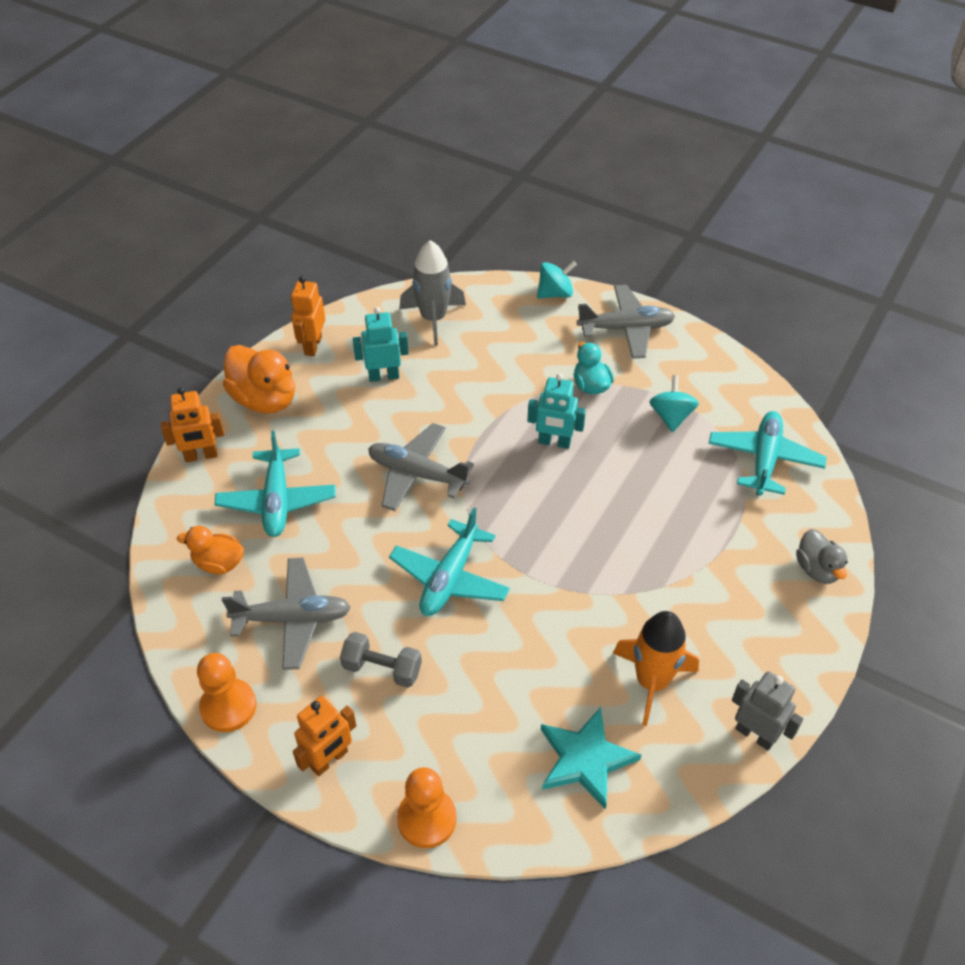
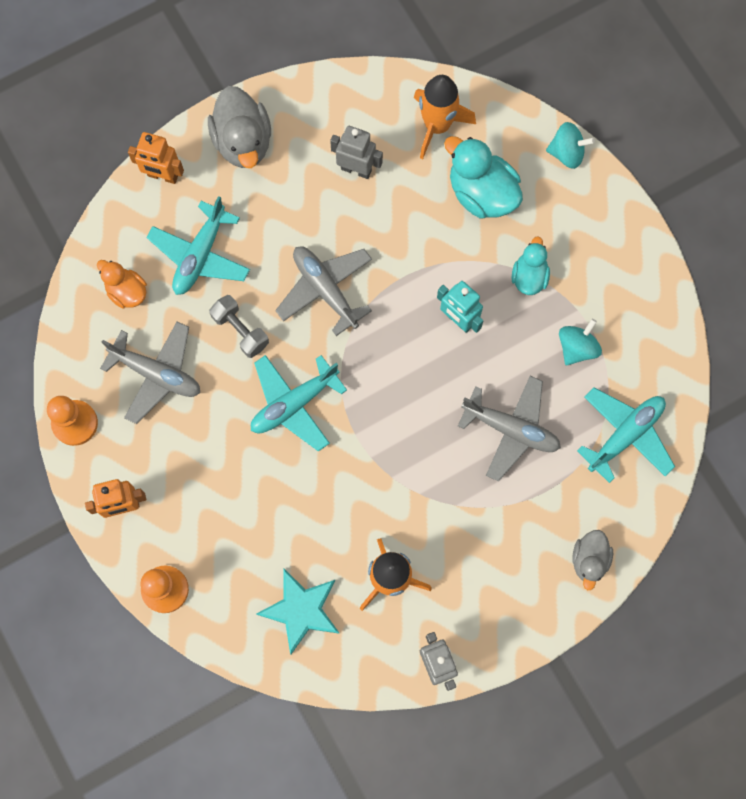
camera: 30 degrees right, 25 degrees up
(265, 399) = (243, 142): orange duck -> grey duck
(312, 345) = (314, 101): orange robot -> none
(382, 668) = (199, 454): grey dumbbell -> grey dumbbell (240, 330)
(383, 376) = (356, 169): turquoise robot -> grey robot
(433, 319) = (437, 126): grey rocket -> orange rocket
(506, 347) = (481, 193): none -> turquoise duck
(626, 329) = (604, 229): grey plane -> grey plane (511, 429)

